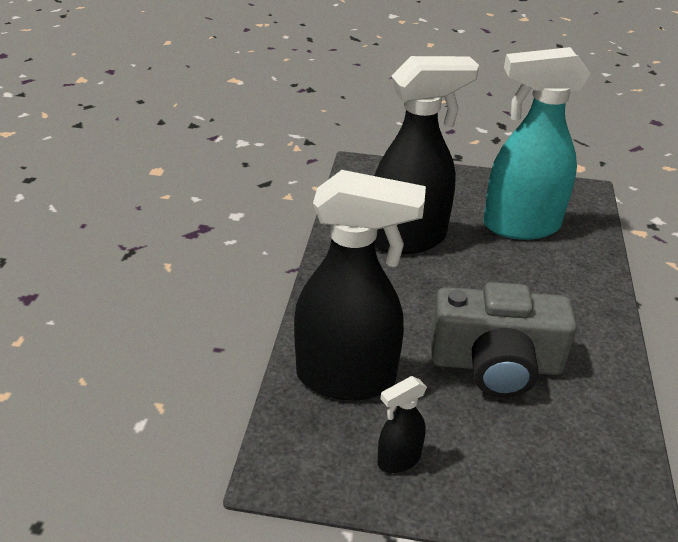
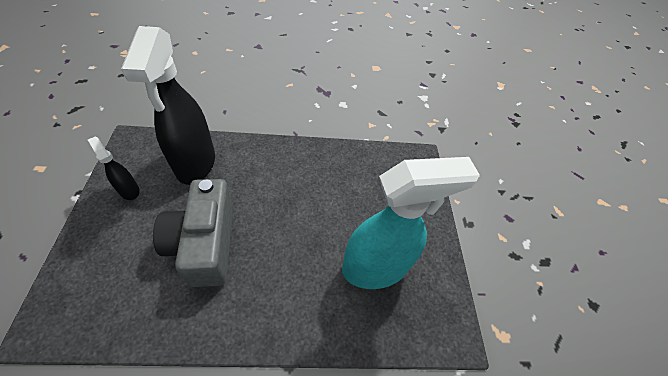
camera: 75 degrees right, 15 degrees up
(409, 239) = (337, 189): black spray bottle -> none
(520, 226) = (375, 268): turquoise spray bottle -> turquoise spray bottle turned 90 degrees clockwise

